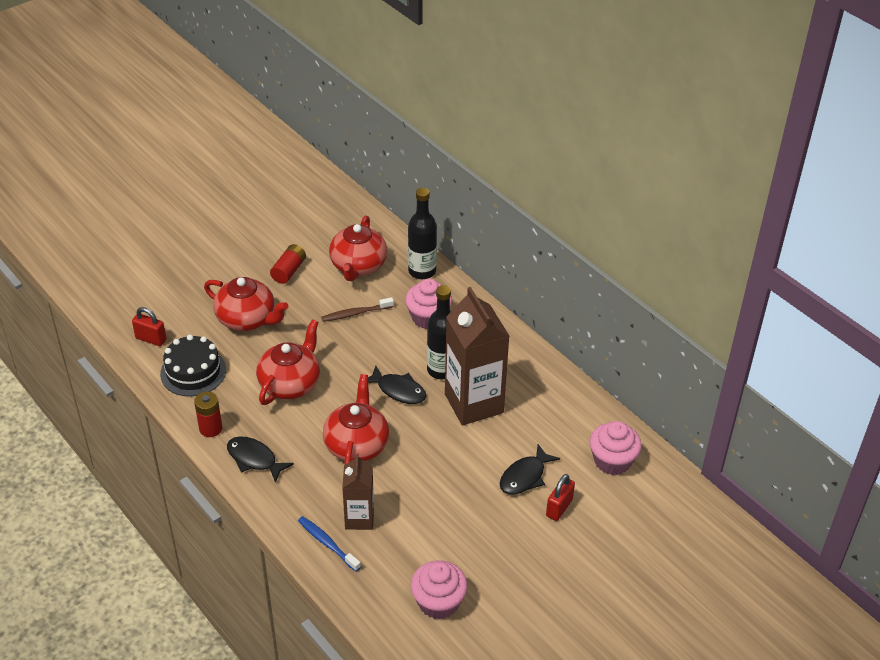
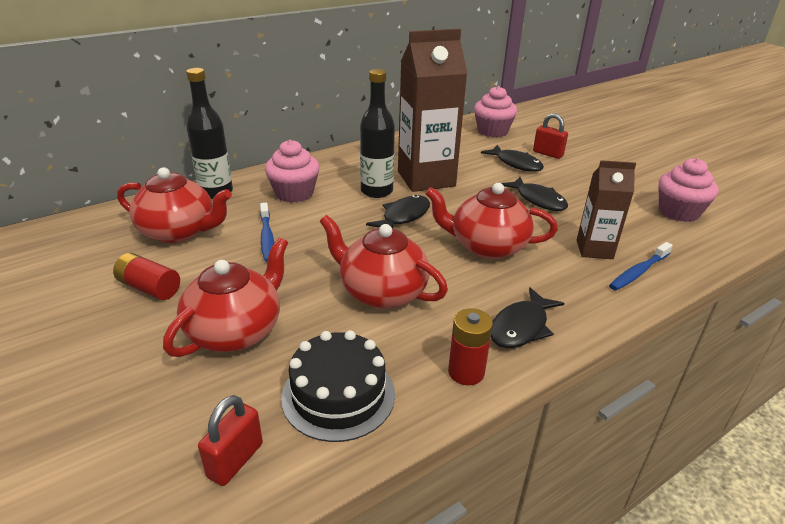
camera: 85 degrees left, 10 degrees down
(356, 313) = (267, 237): brown toothbrush -> blue toothbrush
(445, 487) = (538, 200): none -> black fish

